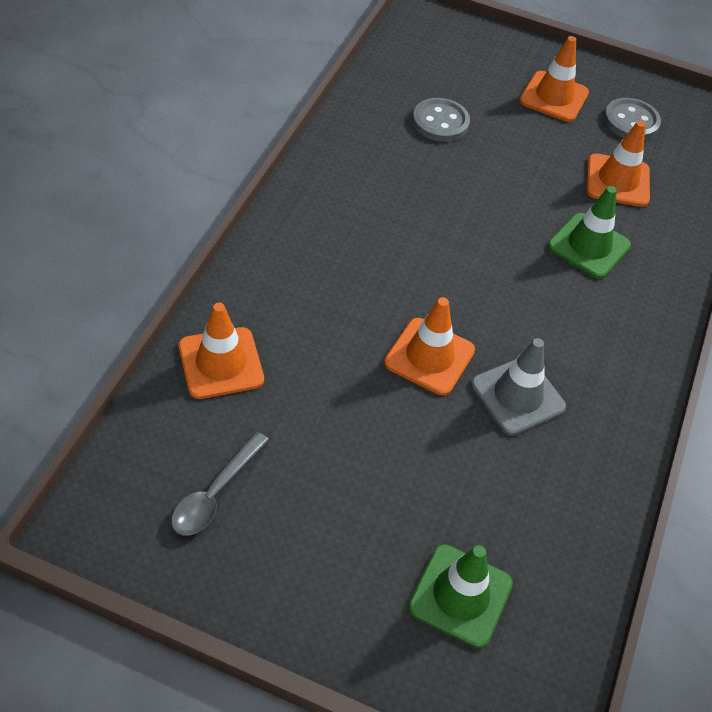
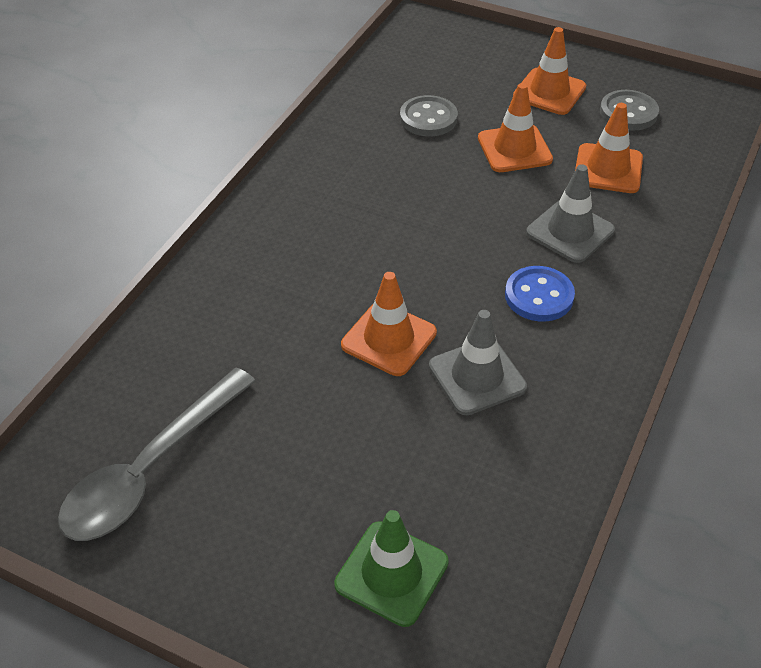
camera: 10 degrees right, 5 degrees down
(215, 493) = (150, 469): grey spoon -> grey spoon, size x1.77
(221, 363) = (174, 346): orange traffic cone -> orange traffic cone (514, 149)
(566, 313) = (539, 296): none -> blue button
(588, 246) = (570, 231): green traffic cone -> grey traffic cone

